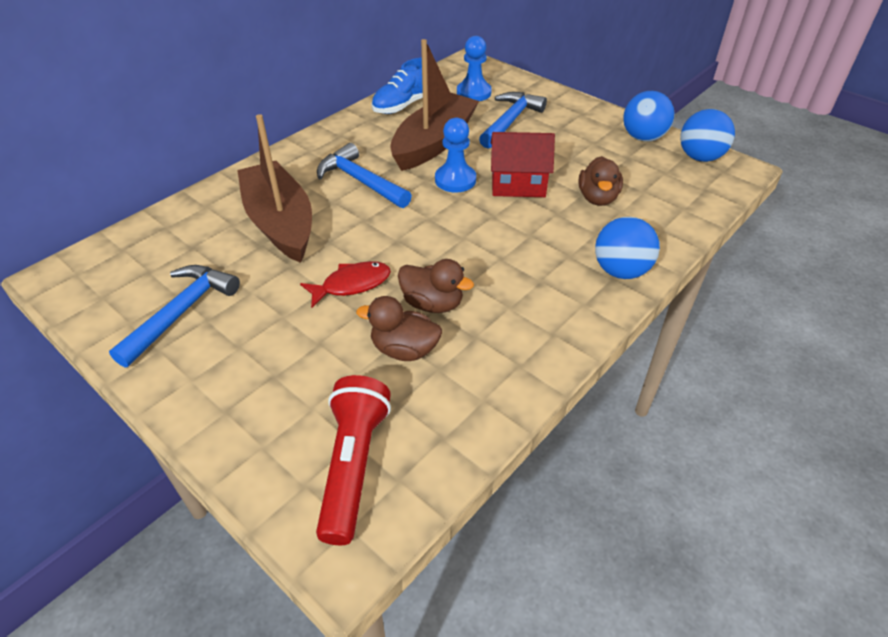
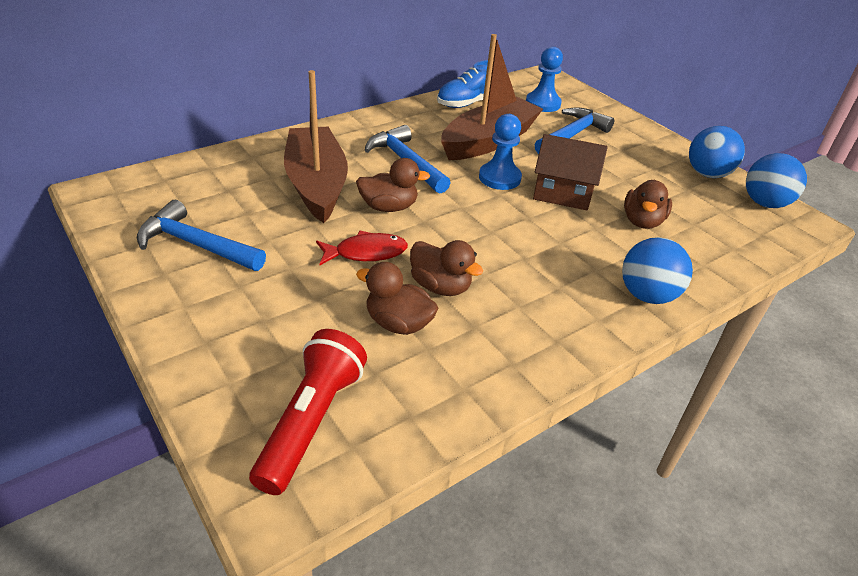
camera: 10 degrees right, 5 degrees down
(181, 312) = (196, 245): blue hammer -> blue hammer turned 105 degrees counterclockwise
(359, 232) = (389, 207): none -> brown duck
(518, 185) = (562, 194): red house -> brown house

